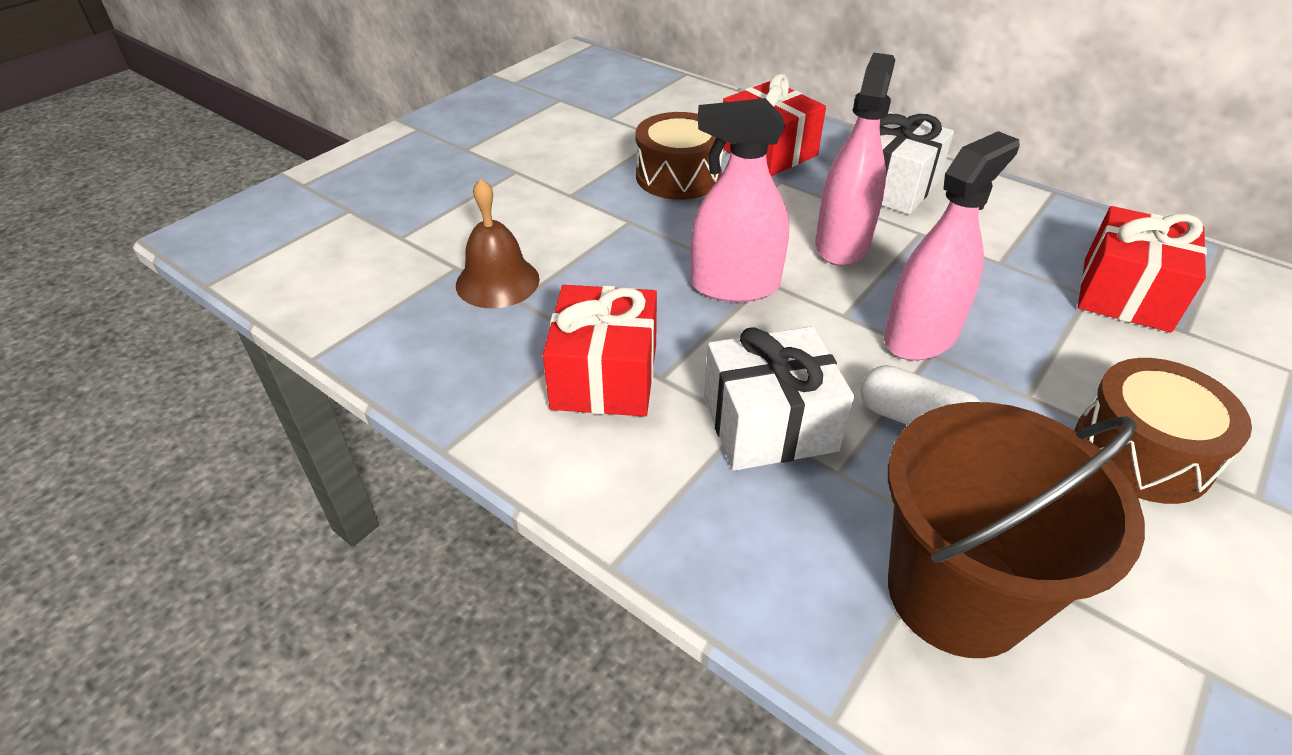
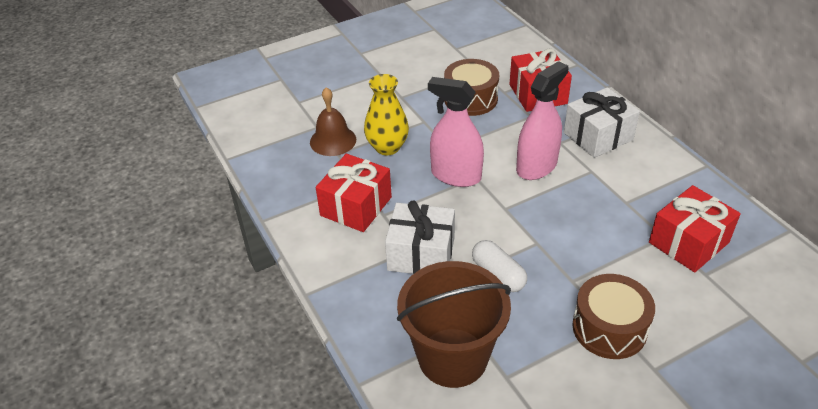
camera: 25 degrees right, 0 degrees up
(597, 270) = (387, 147): none -> yellow vase
(920, 336) = (538, 232): pink spray bottle -> none

